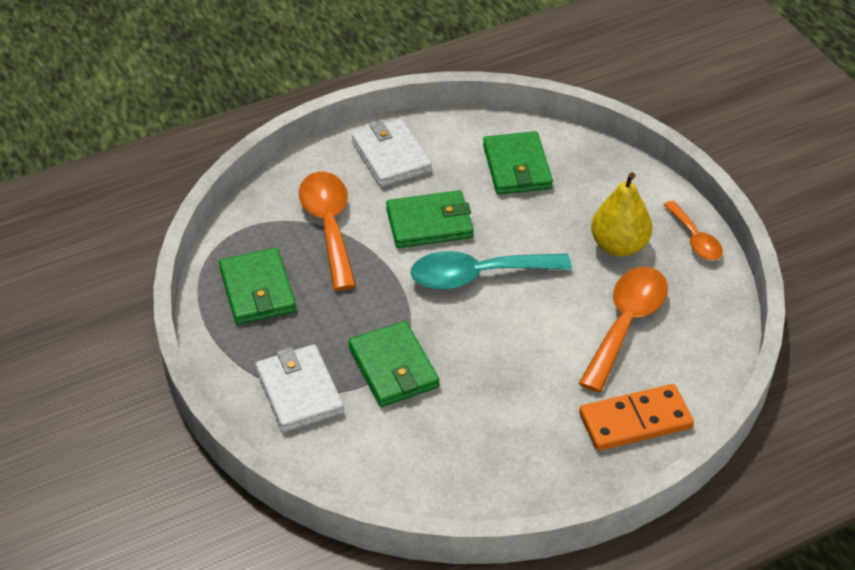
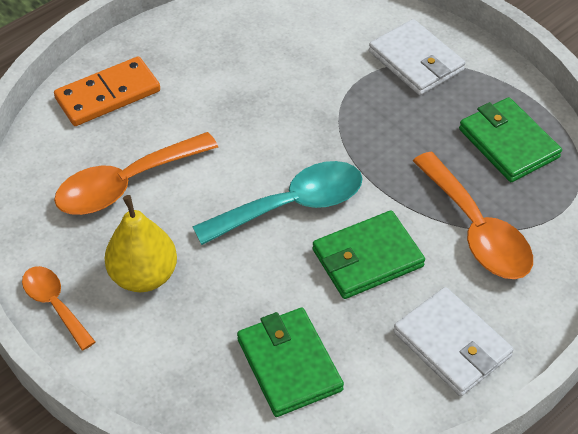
camera: 165 degrees right, 5 degrees up
(393, 367) = (341, 97): green wallet -> none
(626, 324) = (126, 184): orange spoon -> orange spoon turned 45 degrees clockwise

